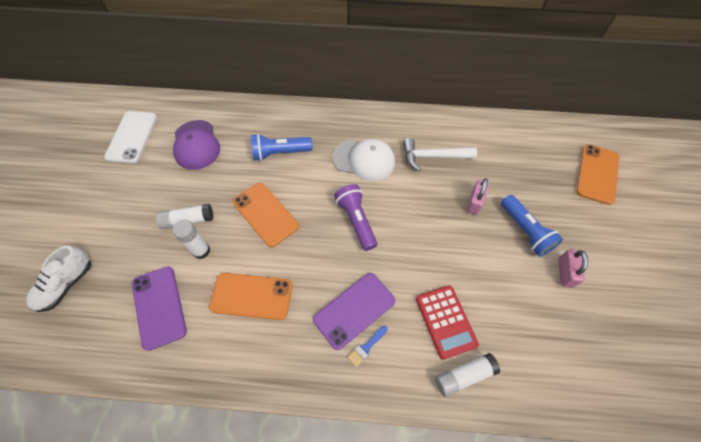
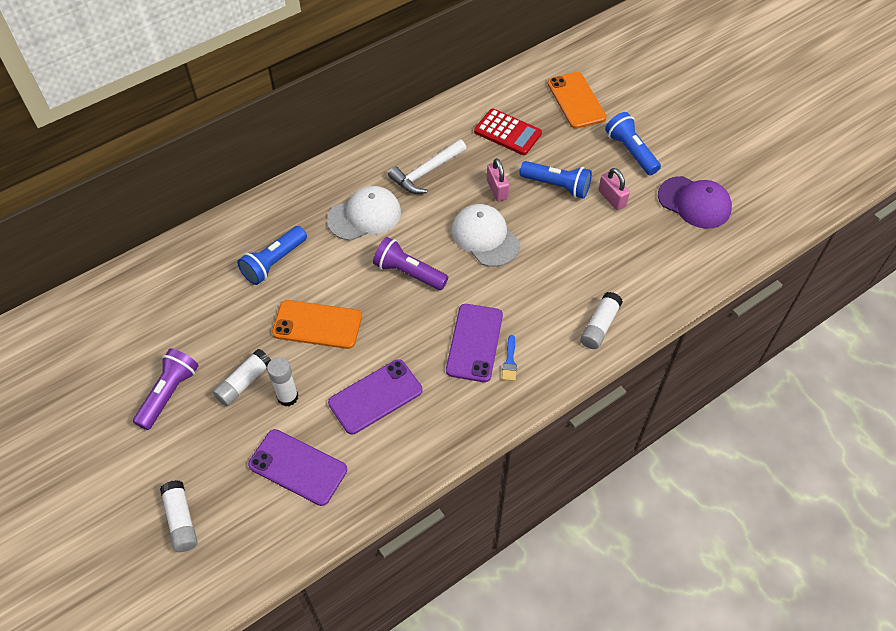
camera: 40 degrees left, 5 degrees down
(66, 284) = (181, 520): white shoe -> white glue stick
(132, 137) = (87, 353): white phone -> none
(144, 194) = (169, 393): none -> purple flashlight
(196, 145) = (173, 312): purple cap -> purple cap (694, 202)
(252, 296) = (375, 396): orange phone -> purple phone
(434, 233) = (485, 237): none -> white cap
(446, 321) = (554, 298): red calculator -> red calculator (507, 132)
(614, 244) = (630, 151): none -> blue flashlight

